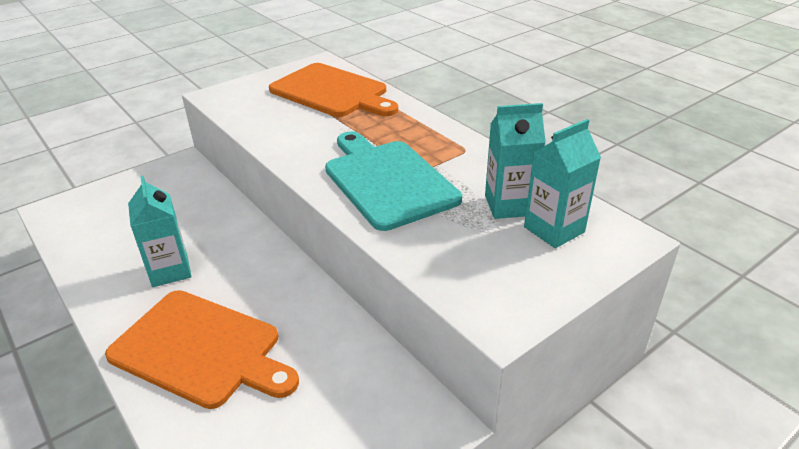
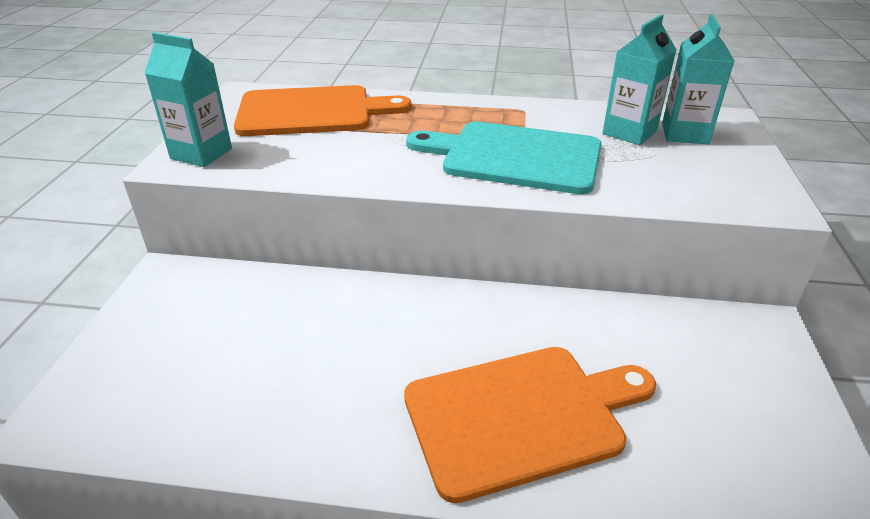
camera: 45 degrees left, 0 degrees up
(170, 271) = (355, 376): turquoise carton -> turquoise carton (201, 154)

